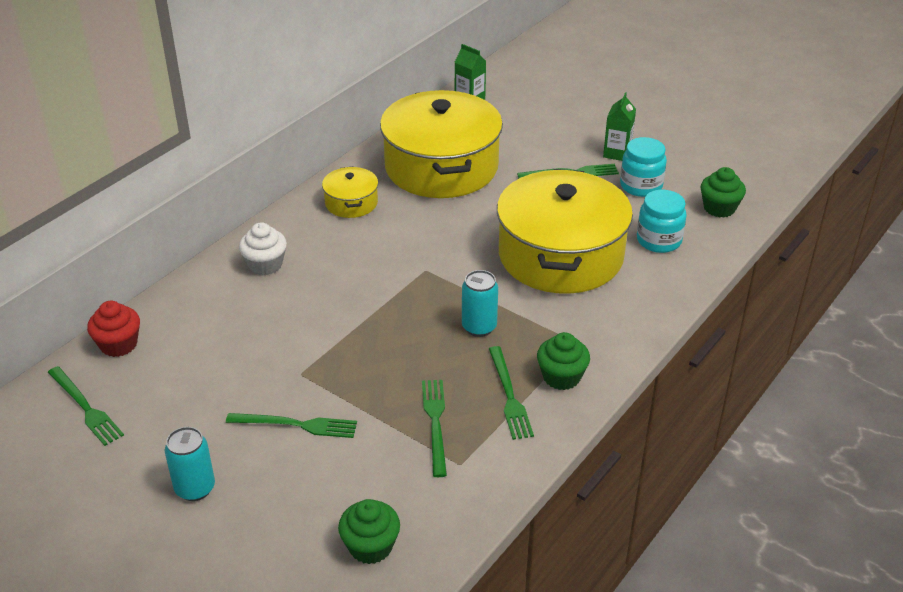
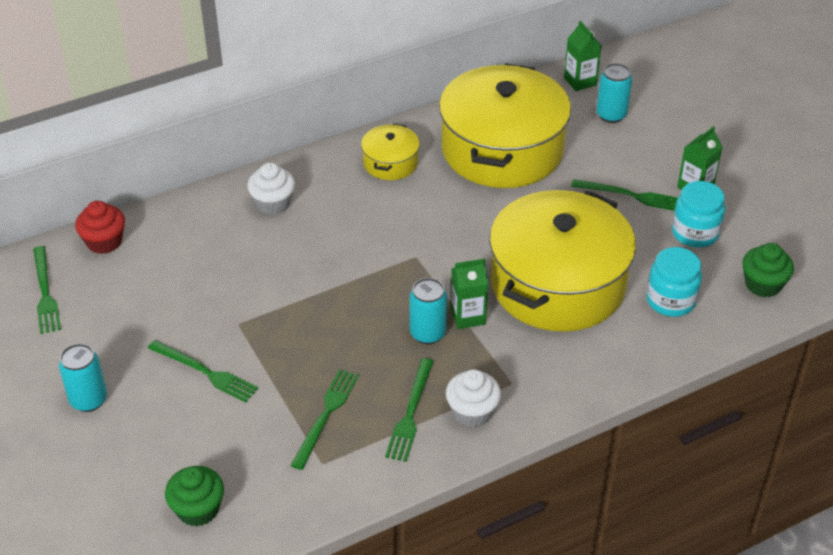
camera: 25 degrees right, 5 degrees up
(504, 303) = (468, 316): none -> green carton
(512, 118) = (611, 115): none -> turquoise can
(561, 377) = (472, 412): green cupcake -> white cupcake

